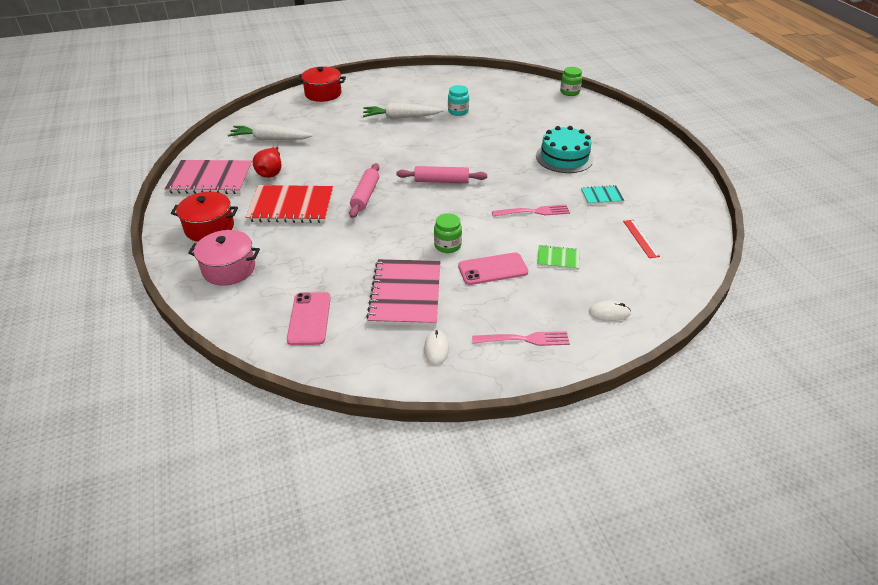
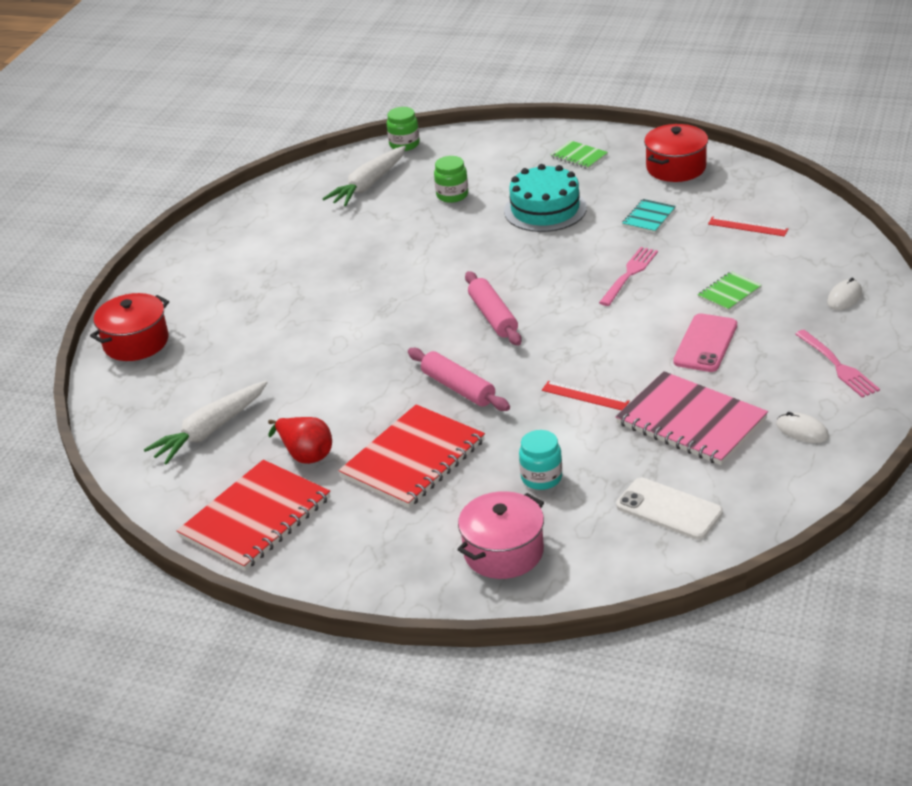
camera: 50 degrees left, 5 degrees down
(209, 228) = (386, 548): red pot -> red pot (676, 167)
(210, 179) = (256, 518): pink notebook -> red notebook
(309, 318) = (669, 509): pink phone -> white phone
(396, 242) = (585, 396): none -> red ruler
(401, 117) = (298, 295): white carrot -> white carrot (368, 185)
(441, 181) = (493, 316): pink rolling pin -> pink rolling pin turned 60 degrees counterclockwise
(447, 245) = (630, 359): green jar -> green jar (452, 195)
(458, 111) = (342, 244): turquoise jar -> turquoise jar (541, 478)
(525, 339) = (838, 366): pink fork -> pink fork turned 120 degrees clockwise
(633, 147) = (579, 156): none -> green notebook

